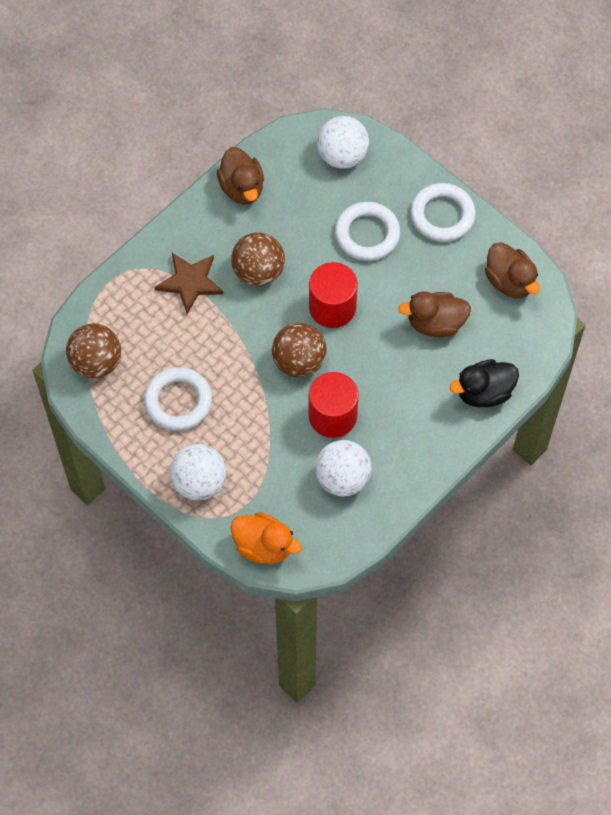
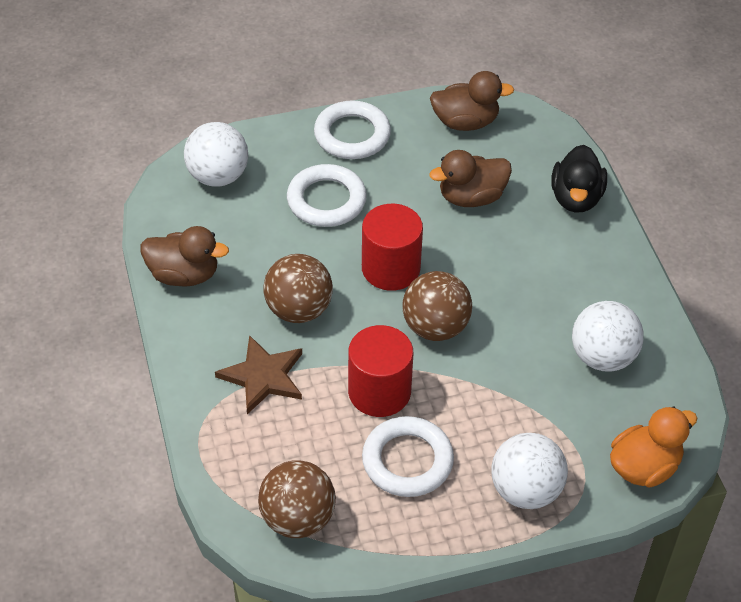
camera: 60 degrees left, 15 degrees down
(332, 416) = (521, 330): red cylinder -> red cylinder (379, 392)
(435, 323) = (471, 197): brown duck -> brown duck turned 45 degrees clockwise

